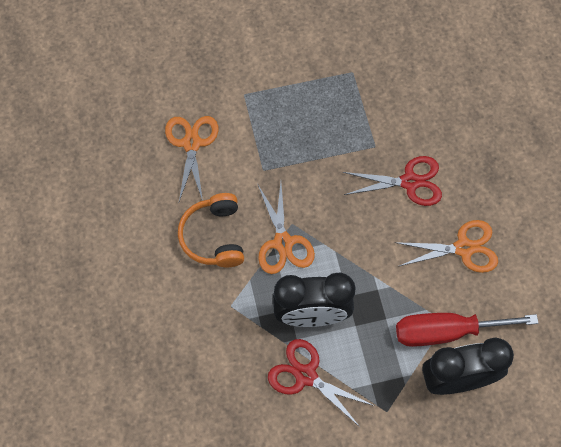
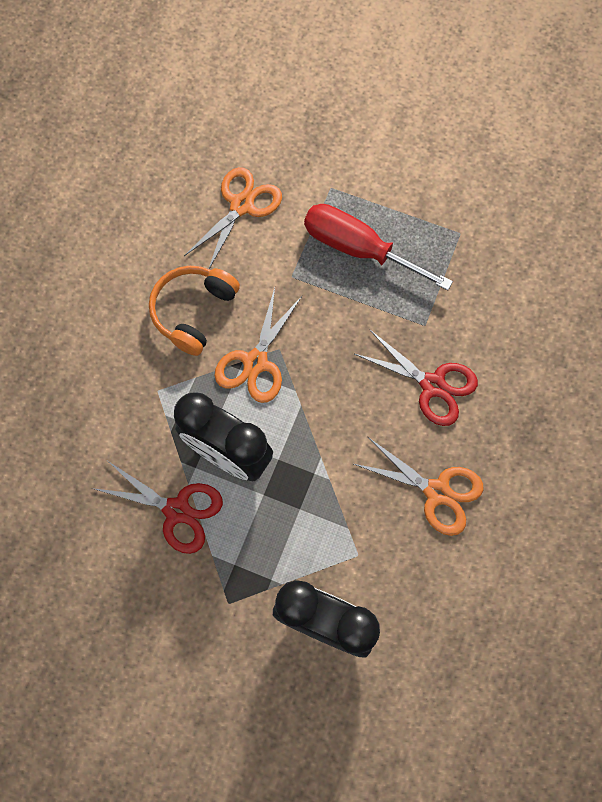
camera: 35 degrees right, 5 degrees up
(306, 375) = (177, 510): red scissors -> red scissors turned 135 degrees clockwise
(446, 331) = (351, 565): red screwdriver -> red screwdriver (358, 249)

